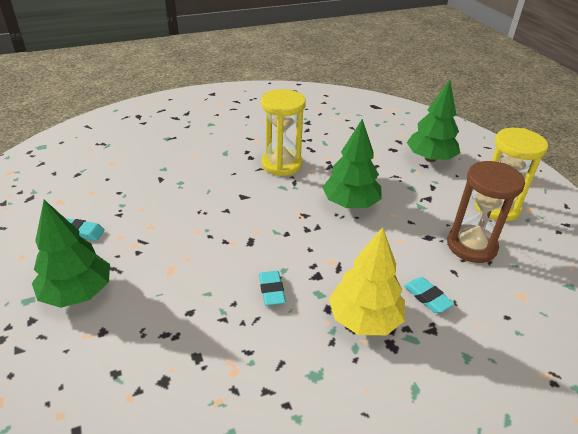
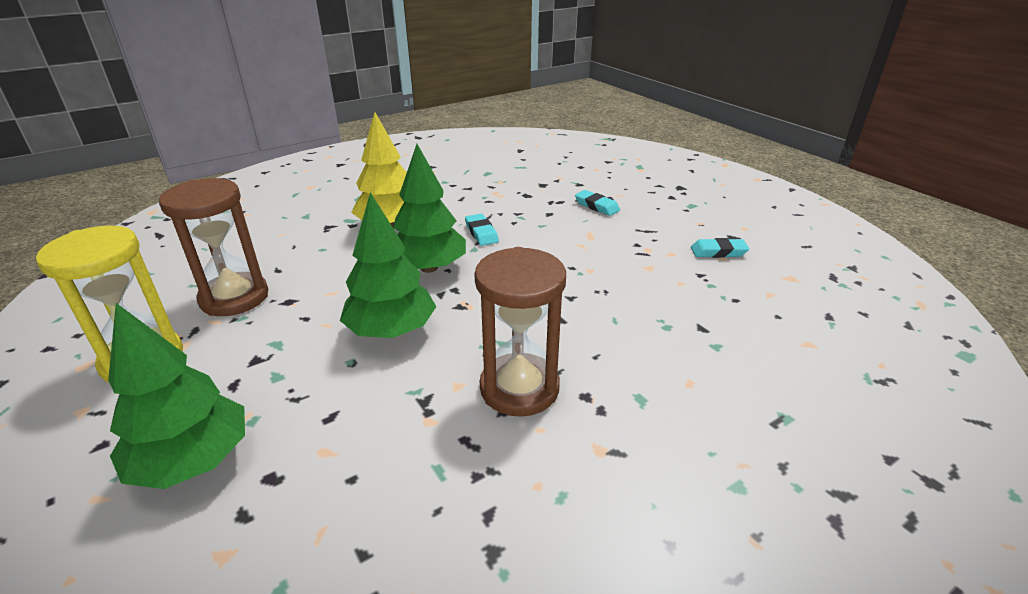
camera: 170 degrees right, 5 degrees down
(77, 293) = (657, 212): green tree -> green tree (429, 267)
(281, 164) = (519, 388): yellow hourglass -> brown hourglass
(427, 297) = (321, 245): turquoise eraser -> turquoise eraser (596, 206)

